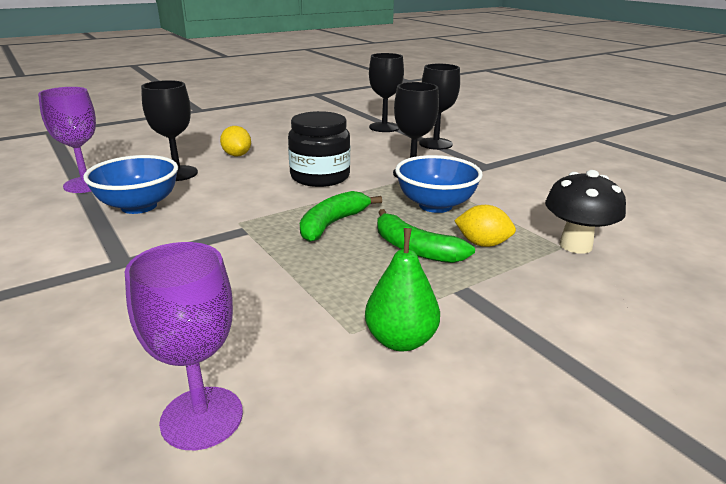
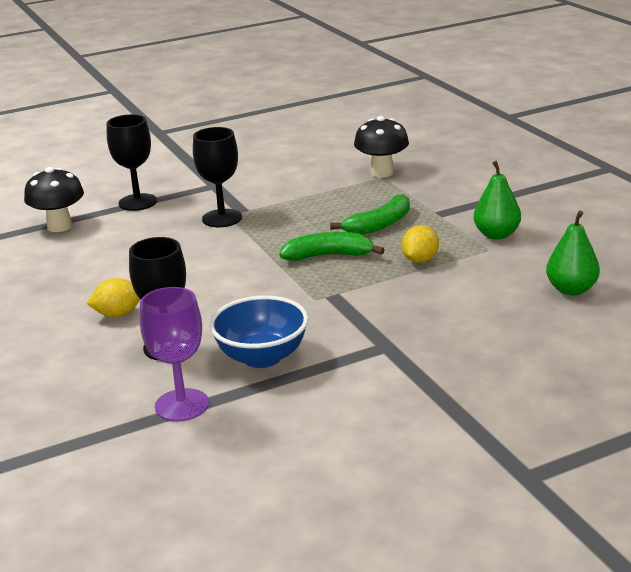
camera: 80 degrees left, 0 degrees up
(202, 417) = (571, 290): purple goblet -> green pear
(320, 177) = (212, 263): black jar -> none
(332, 224) = (328, 256): green banana -> green banana turned 135 degrees clockwise
(384, 127) = (59, 226): black goblet -> black mushroom
(435, 205) = (300, 213): blue bowl -> none
(482, 244) = (375, 201): yellow lemon -> yellow lemon (420, 260)

